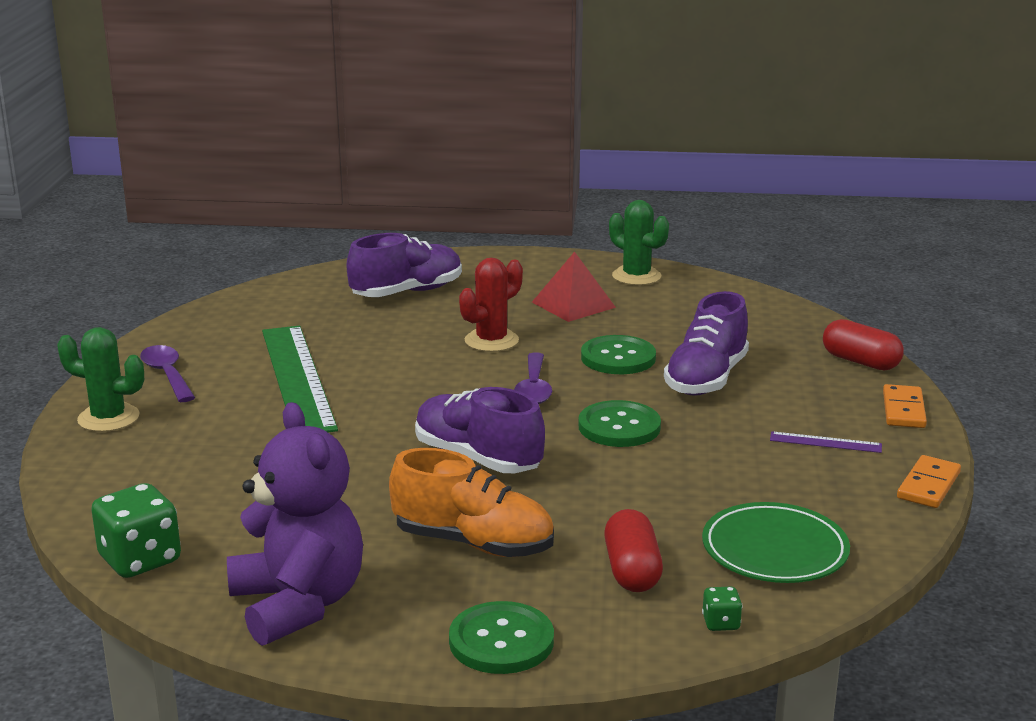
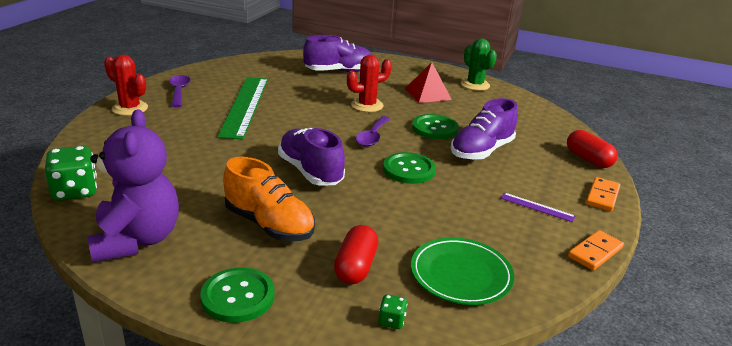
camera: 15 degrees right, 5 degrees up
(108, 418) = (130, 108): green cactus -> red cactus

